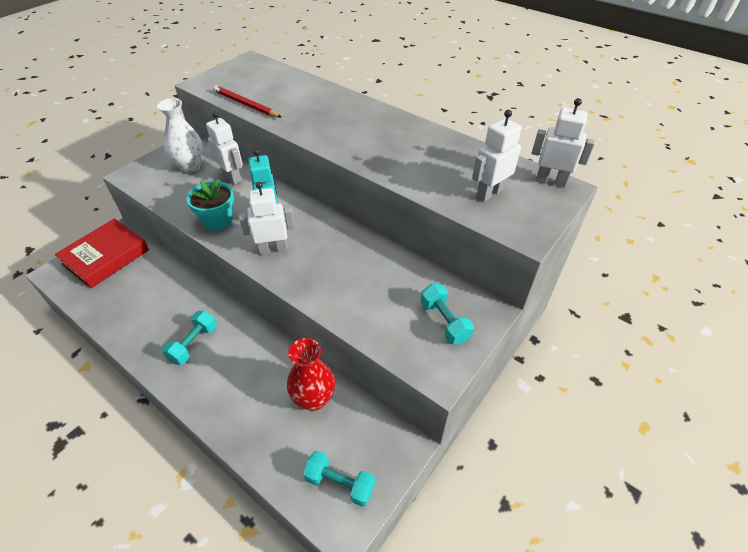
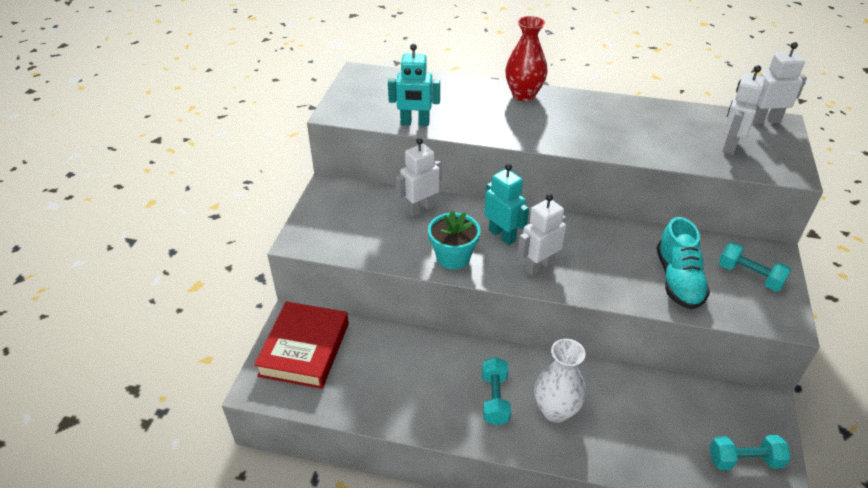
camera: 25 degrees left, 5 degrees down
(190, 166) = (360, 211): white vase -> white vase (555, 410)
(232, 177) = (420, 208): white robot -> white robot turned 60 degrees counterclockwise
(246, 104) = (415, 123): red pencil -> turquoise robot
(314, 399) = (657, 400): red vase -> red vase (523, 95)
(375, 301) = (678, 280): none -> turquoise shoe

